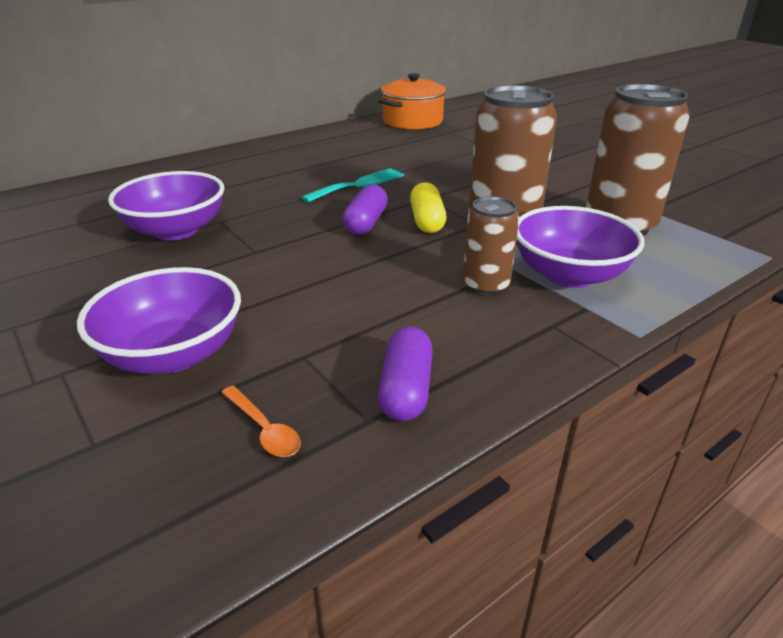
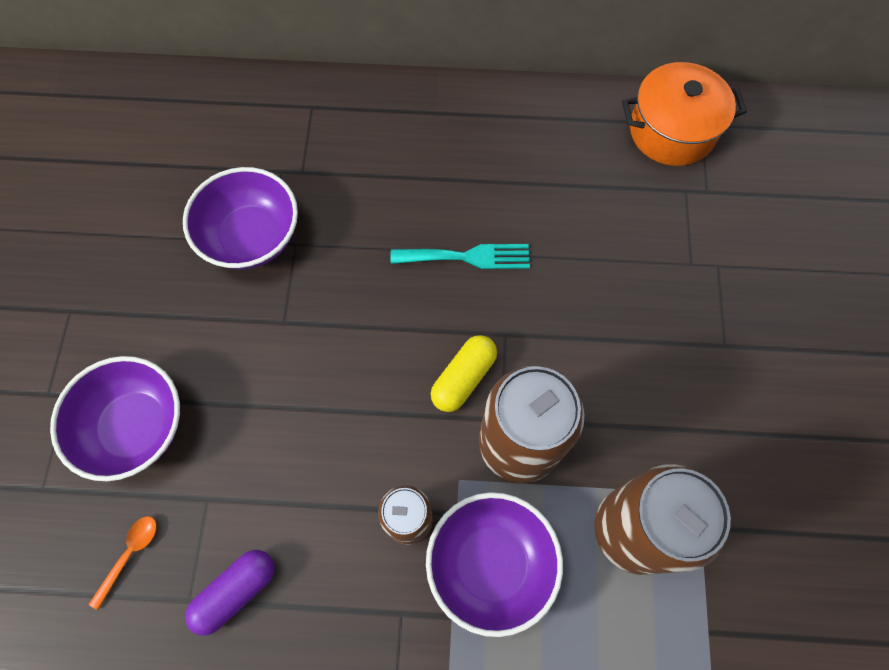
camera: 40 degrees right, 35 degrees up
(264, 429) = (130, 555): orange spoon -> orange spoon turned 150 degrees counterclockwise
(366, 223) = (408, 340): purple capsule -> none

